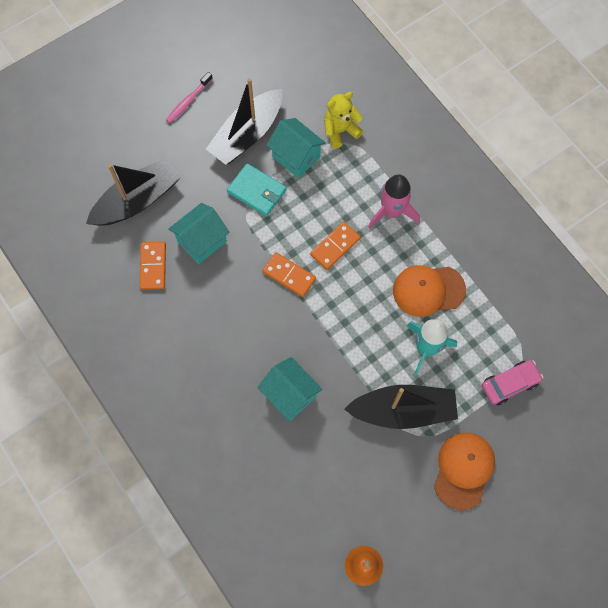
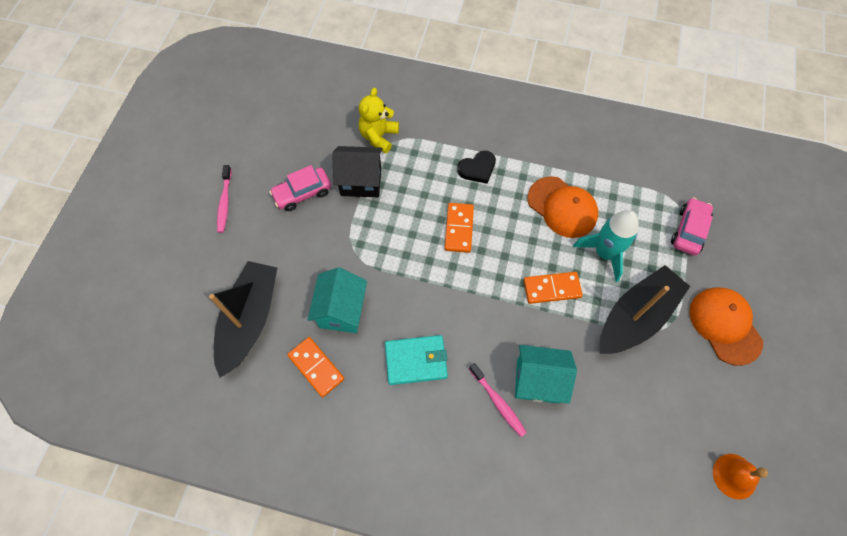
camera: 40 degrees left, 5 degrees down
(247, 134) = (302, 193): black boat -> pink car
(250, 386) = (498, 402): none -> pink toothbrush
(257, 191) = (353, 233): turquoise wallet -> turquoise wallet (416, 360)
(289, 275) = (443, 281): orange domino -> orange domino (552, 288)
(296, 157) = (361, 182): turquoise house -> black house
(391, 212) = (477, 168): pink rocket -> black heart
(428, 290) = (562, 207): orange cap -> orange cap turned 90 degrees counterclockwise

